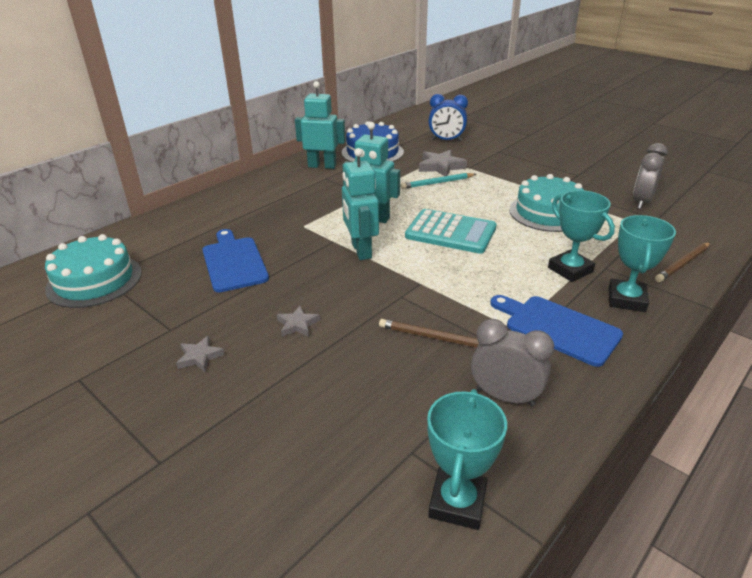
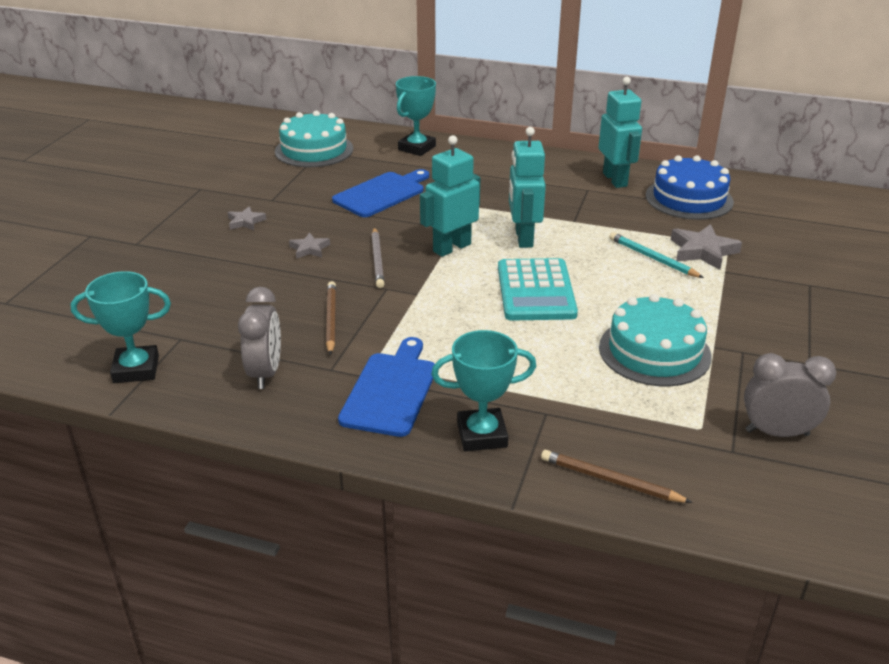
camera: 65 degrees right, 0 degrees up
(350, 290) = (377, 260): none -> grey pencil
(446, 140) = (794, 238): blue clock -> none
(570, 270) = (518, 386): turquoise trophy -> turquoise trophy (417, 148)

